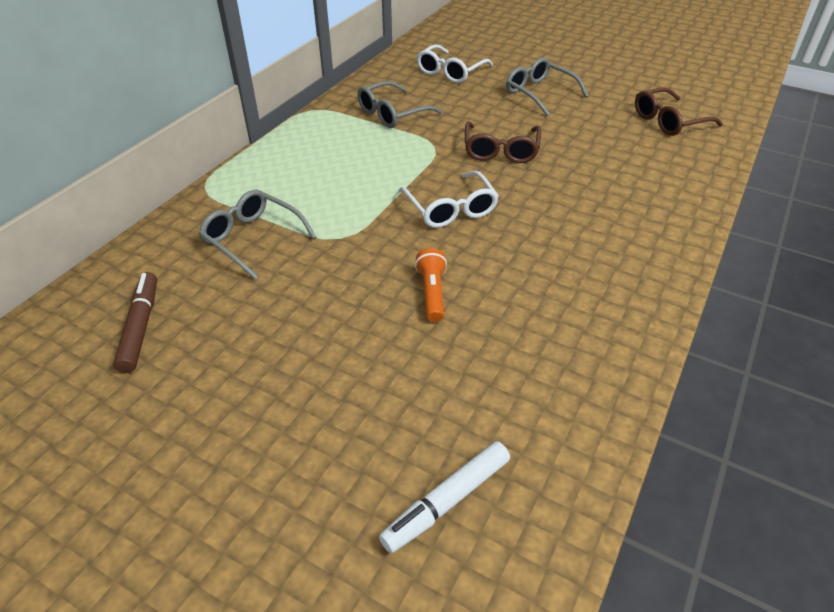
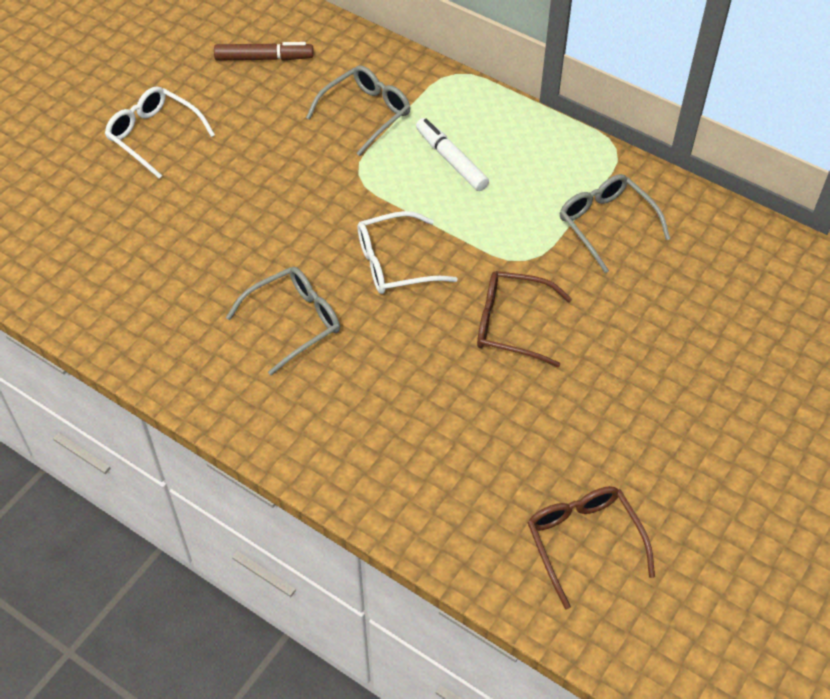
camera: 95 degrees right, 10 degrees up
(432, 293) = (266, 237): orange flashlight -> none
(447, 501) = (58, 228): white marker -> white marker (451, 160)
(450, 72) = (733, 296): white glasses -> white glasses (154, 136)
(539, 93) = (668, 394): grey glasses -> grey glasses (294, 322)

